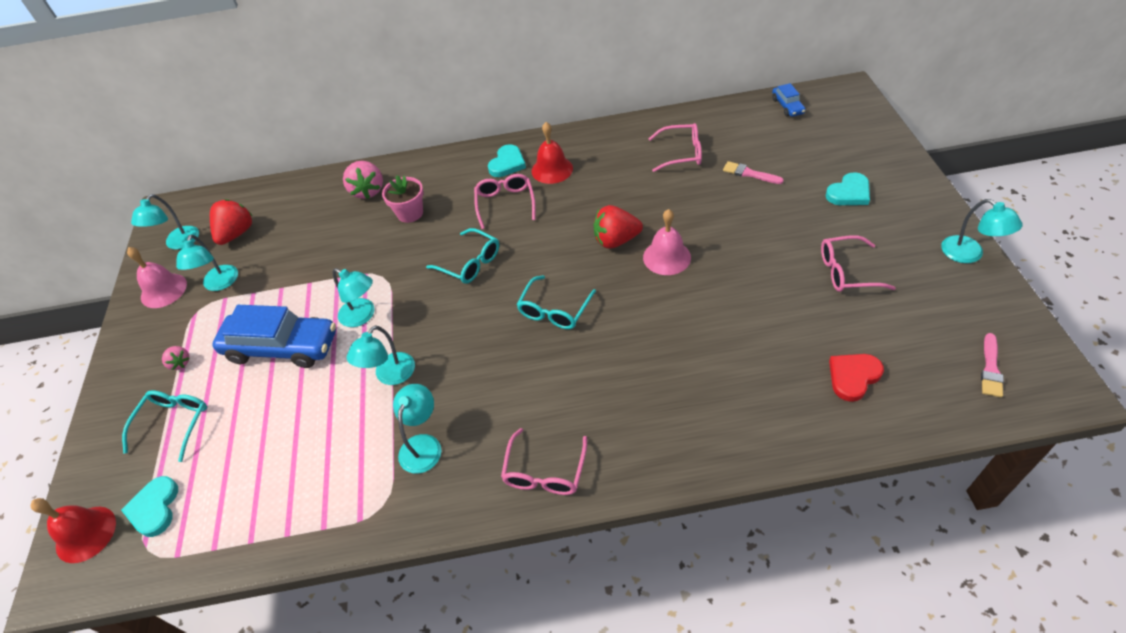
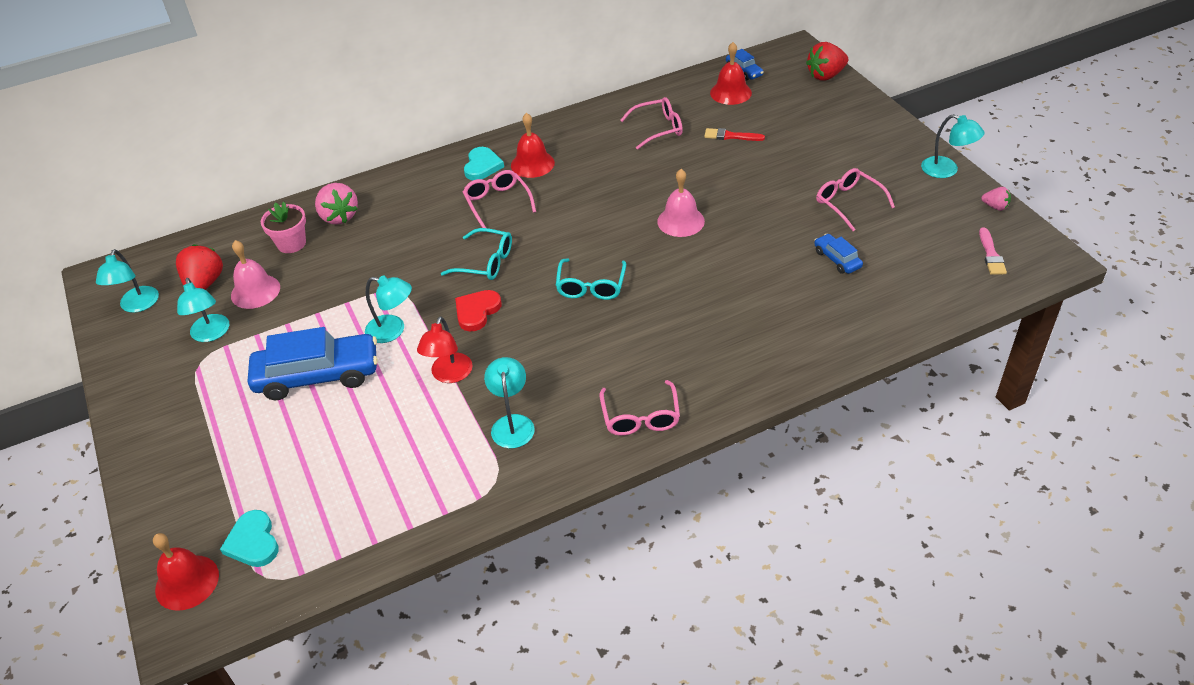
camera: 20 degrees left, 5 degrees down
(163, 290) = (146, 353): pink bell -> pink bell (255, 291)
(174, 423) = (231, 467): turquoise glasses -> none
(180, 363) = (207, 414): pink strawberry -> pink strawberry (995, 207)
(390, 376) = (449, 375): turquoise lamp -> red lamp
(410, 213) = (398, 229): pink flower pot -> pink flower pot (291, 243)
(616, 240) = (625, 216): red strawberry -> red strawberry (826, 75)
(749, 173) = (730, 136): pink brush -> red brush
(766, 127) = (730, 92): none -> red bell
(812, 335) = (837, 259): none -> blue car
(846, 271) = (848, 203): pink glasses -> pink glasses turned 75 degrees clockwise
(849, 193) = (827, 138): turquoise heart -> none
(853, 377) = (883, 284): red heart -> red heart (477, 311)

